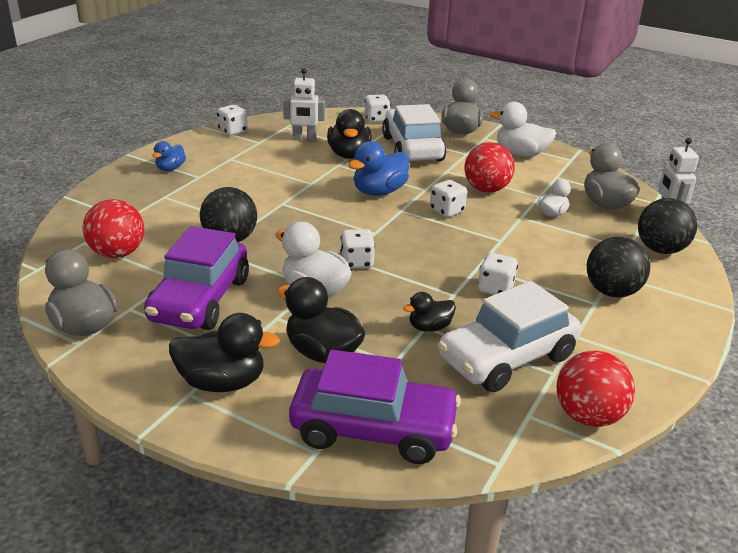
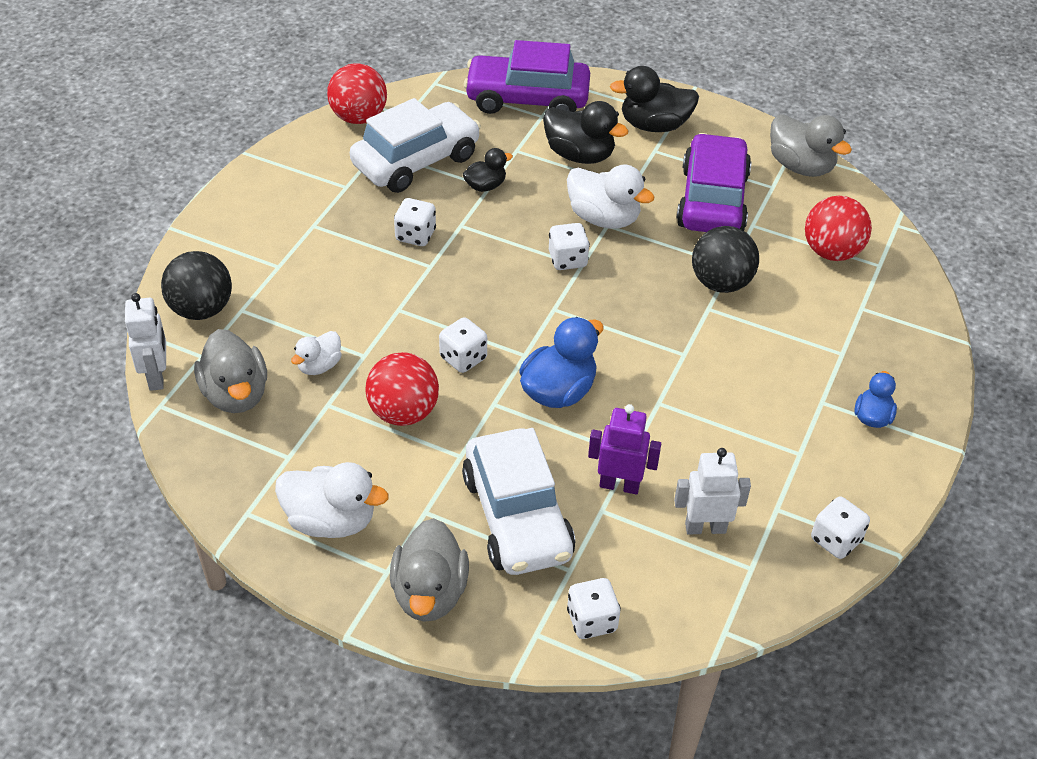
camera: 175 degrees right, 15 degrees up
(349, 155) = (619, 485): black duck -> purple robot
(611, 292) = (289, 240): black ball -> none

